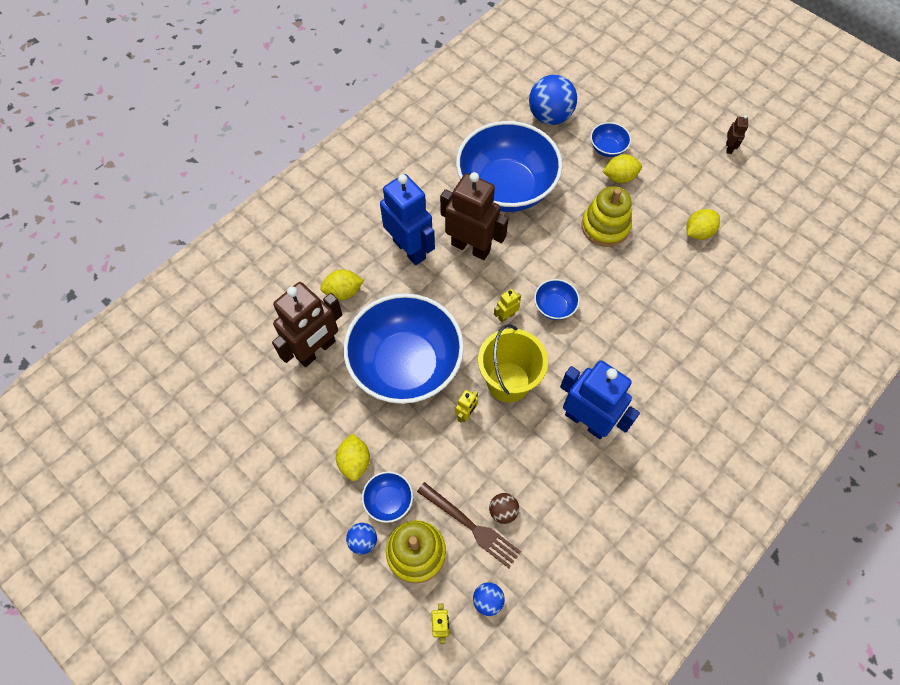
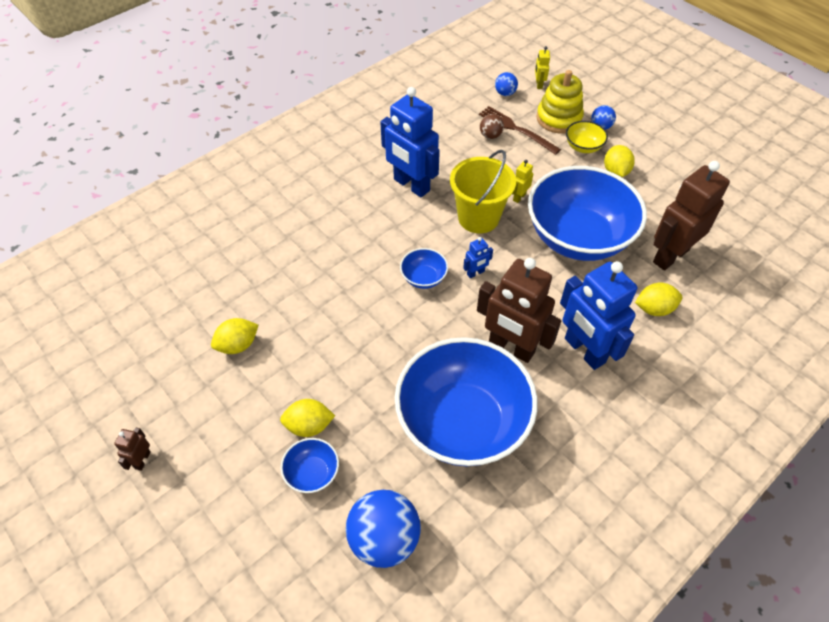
camera: 175 degrees left, 10 degrees down
(388, 501) = (583, 147): blue bowl -> yellow bowl
(506, 316) = (475, 273): yellow robot -> blue robot
(605, 226) = (346, 360): yellow stacking toy -> none

